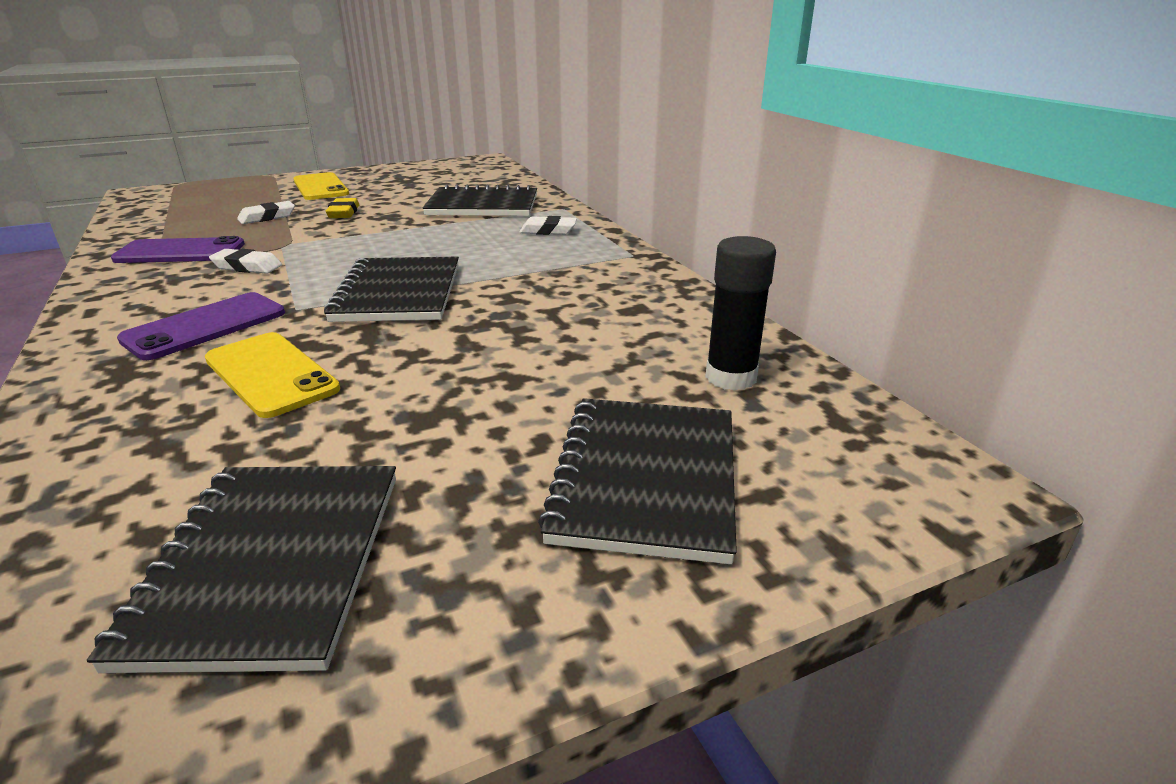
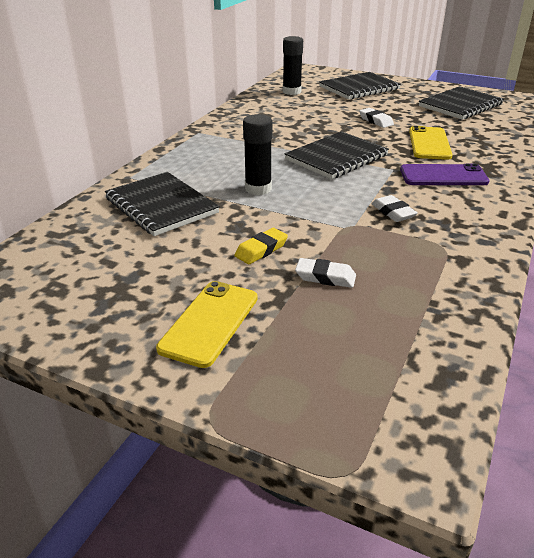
camera: 130 degrees left, 5 degrees up
(180, 252) = (428, 253): purple phone -> none
(428, 238) = (258, 189): none -> black glue stick
(548, 231) = (189, 163): white eraser -> white eraser (375, 121)

